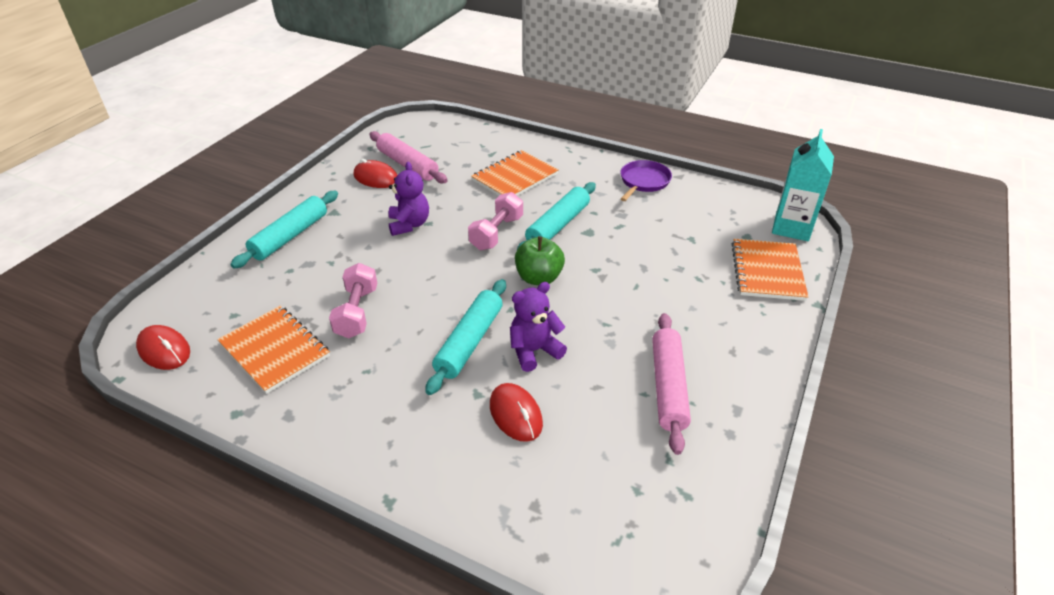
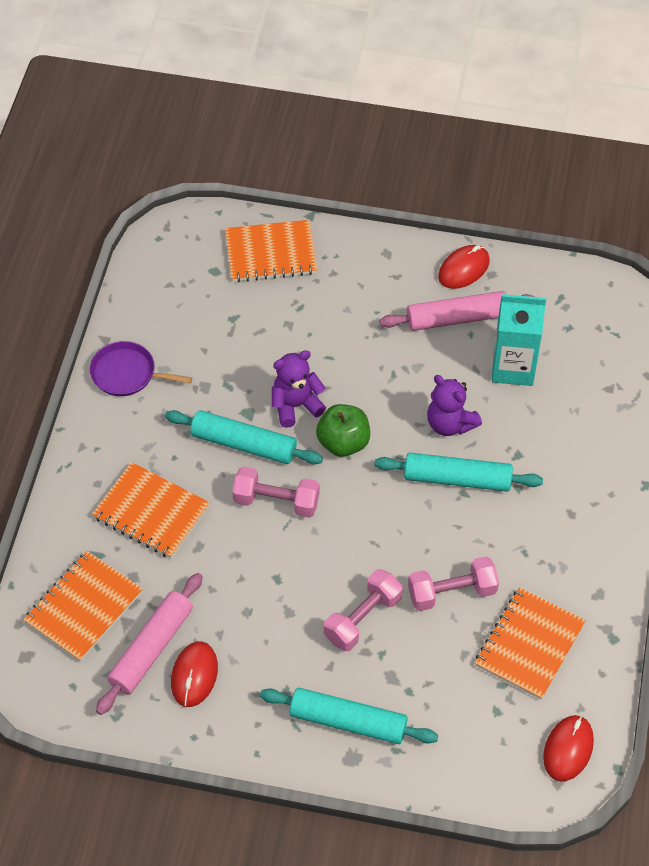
camera: 105 degrees left, 15 degrees up
(367, 258) = (363, 618): none -> pink dumbbell
(409, 224) = (286, 598): purple teddy bear -> purple teddy bear (296, 405)
(454, 145) = (84, 607): none -> orange notebook
(516, 414) = (529, 420): red mouse -> red mouse (463, 269)
(791, 227) = (187, 233): turquoise carton -> turquoise carton (513, 367)

